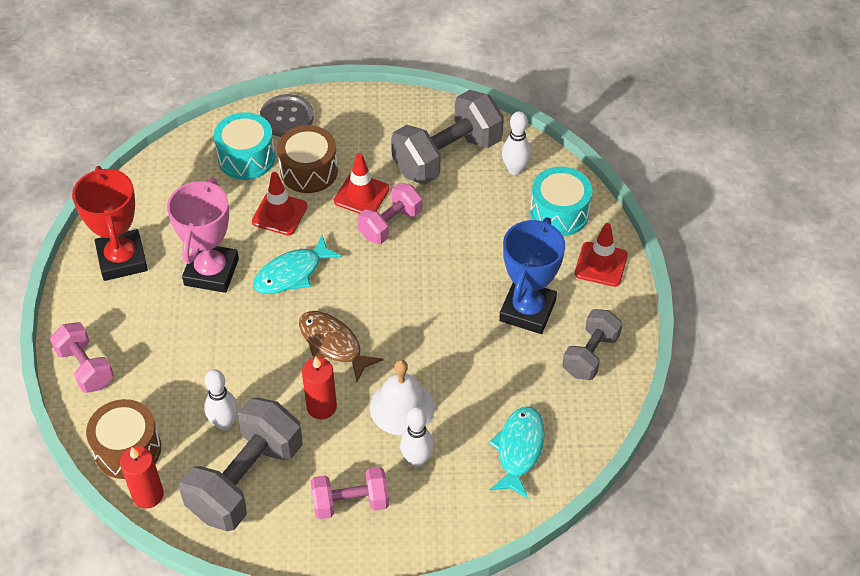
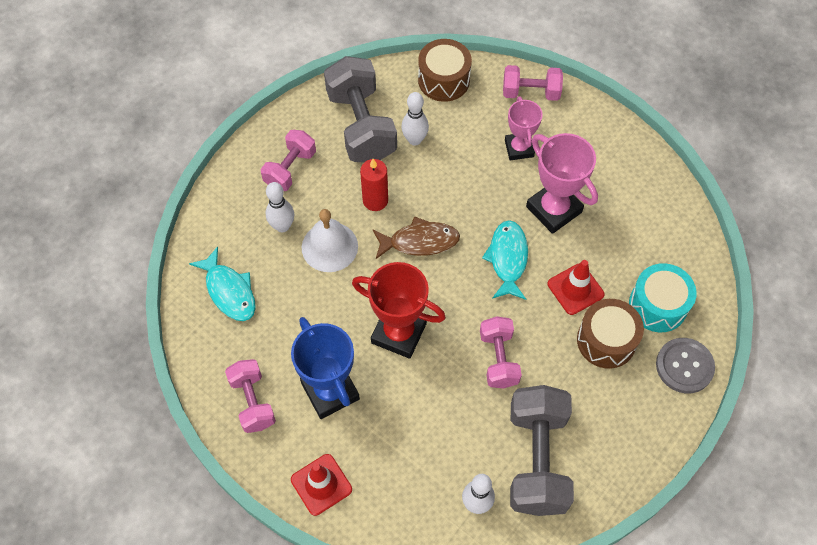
camera: 130 degrees right, 10 degrees up
(122, 259) = (613, 163): red trophy -> red trophy (399, 333)
(148, 495) = (400, 72): red candle -> none
(164, 336) = (519, 148): none -> pink trophy
(361, 195) = (547, 360): red traffic cone -> none
(559, 213) = (400, 498): turquoise drum -> none
(590, 355) = (253, 401): grey dumbbell -> pink dumbbell

